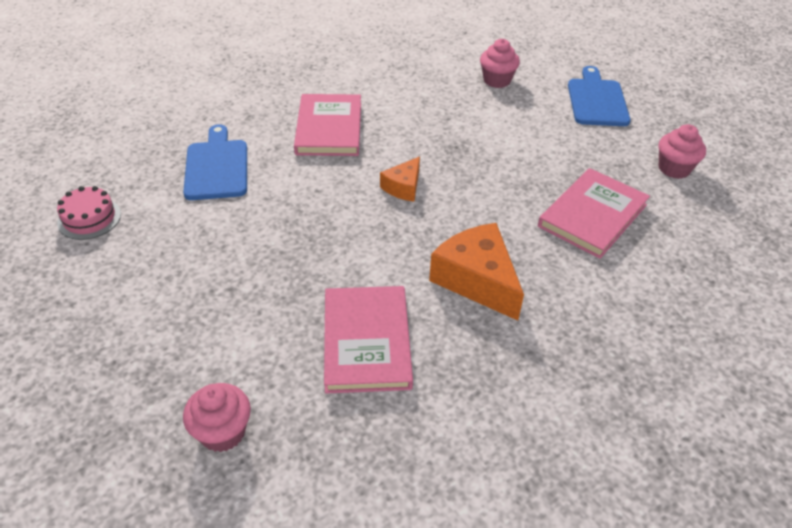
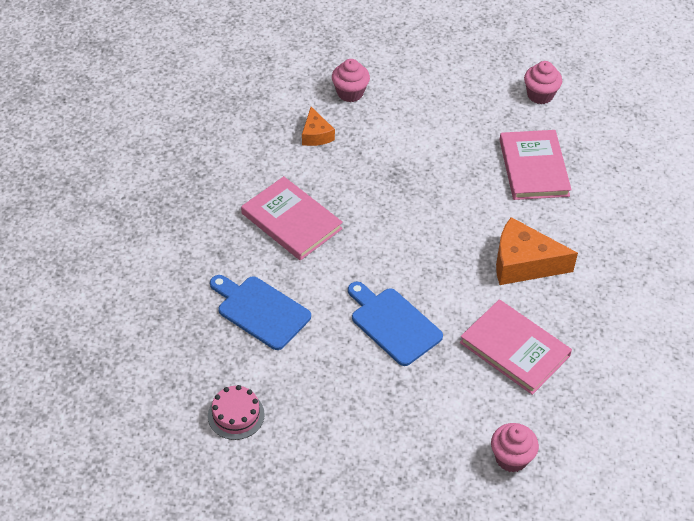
camera: 45 degrees left, 5 degrees up
(403, 187) = (402, 231): orange cheese -> orange cheese (316, 135)
(597, 100) = (435, 66): blue cutting board -> blue cutting board (393, 324)

